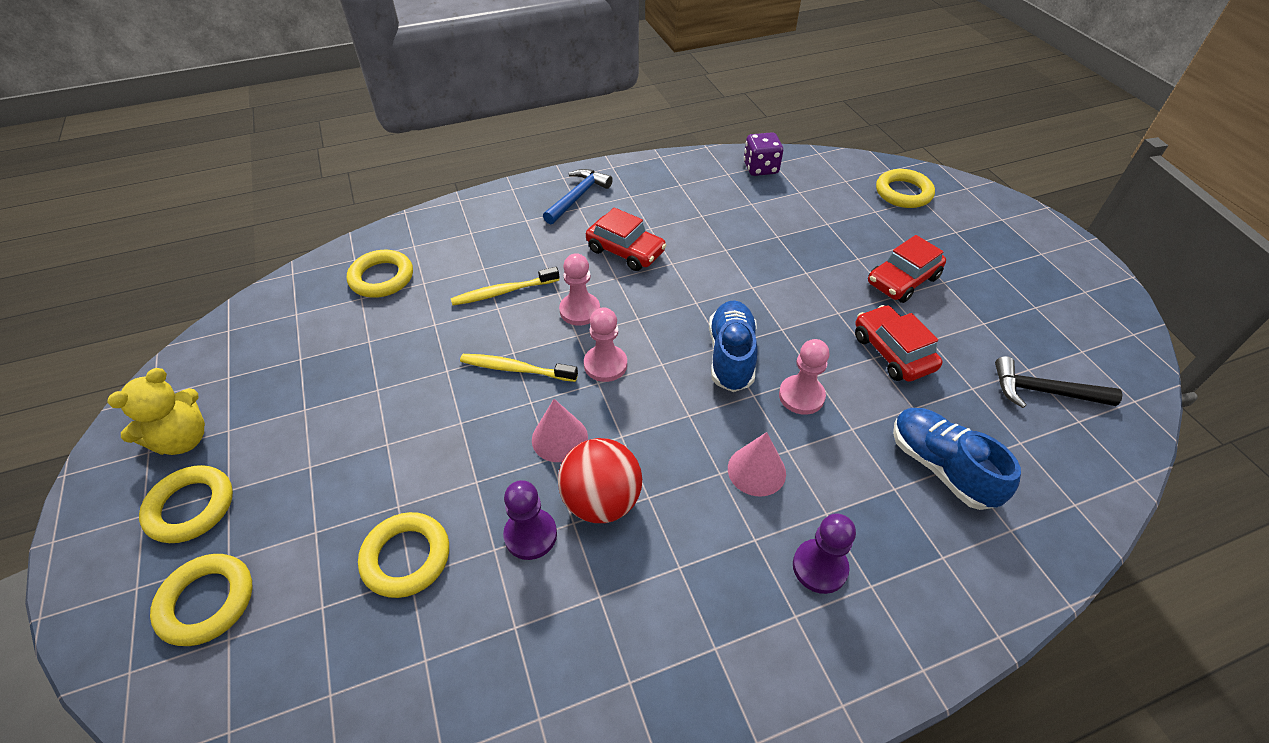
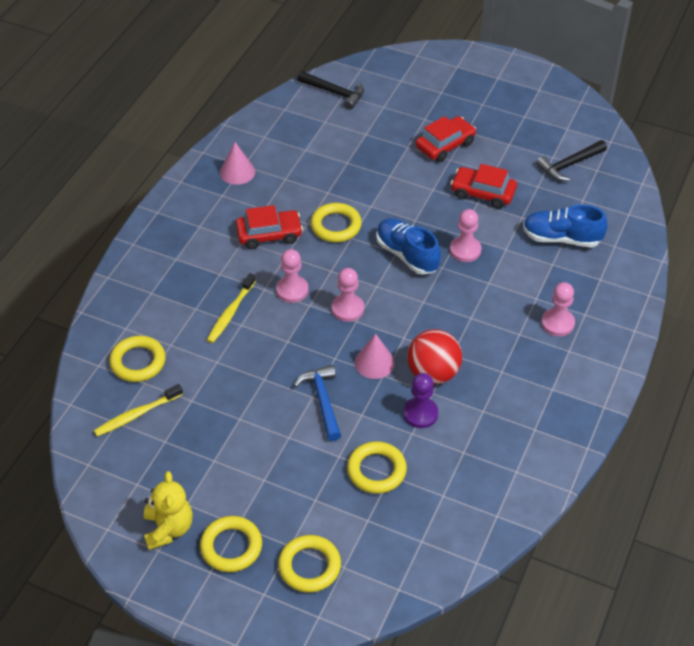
camera: 45 degrees left, 0 degrees up
(515, 369) = (302, 348): yellow toothbrush -> yellow toothbrush (136, 415)
(577, 197) = (187, 219): blue hammer -> blue hammer (322, 401)
(756, 470) = (485, 303): pink cone -> pink cone (237, 172)
(760, 168) = (280, 119): purple dice -> none
(819, 567) = (557, 323): purple pawn -> pink pawn
(839, 175) = (335, 93): none -> black hammer
(902, 280) = (445, 145): red car -> red car turned 135 degrees counterclockwise
(903, 193) = (386, 82): yellow ring -> yellow ring (336, 226)

